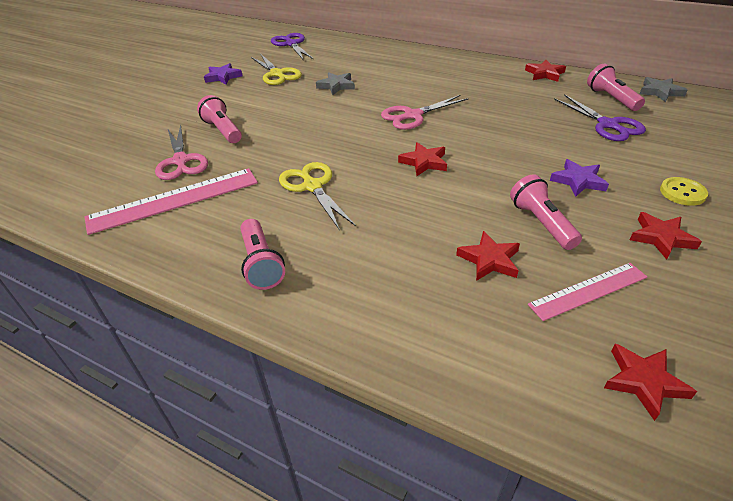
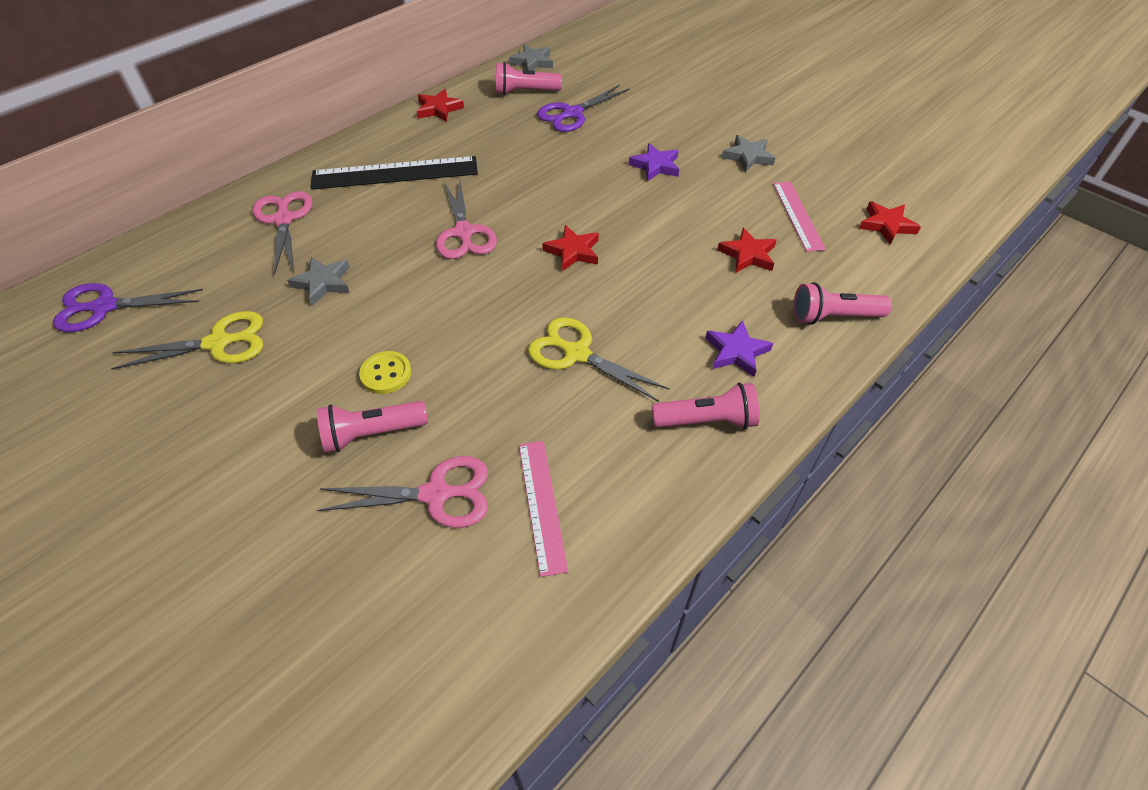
camera: 75 degrees left, 10 degrees up
(174, 200) = (542, 505): pink ruler -> pink ruler, size x0.62
(223, 77) = (161, 419): purple star -> purple star (736, 352)
(312, 186) = (577, 354): yellow scissors -> yellow scissors turned 45 degrees clockwise
(383, 61) = (284, 220): none -> pink scissors
(455, 79) = (395, 173): none -> black ruler
(541, 223) = (708, 208): pink flashlight -> pink flashlight (833, 316)
(607, 125) = (572, 114): purple scissors -> purple scissors turned 150 degrees clockwise
(661, 238) = (748, 156): red star -> grey star
(682, 193) = (696, 122): yellow button -> yellow button (386, 374)

